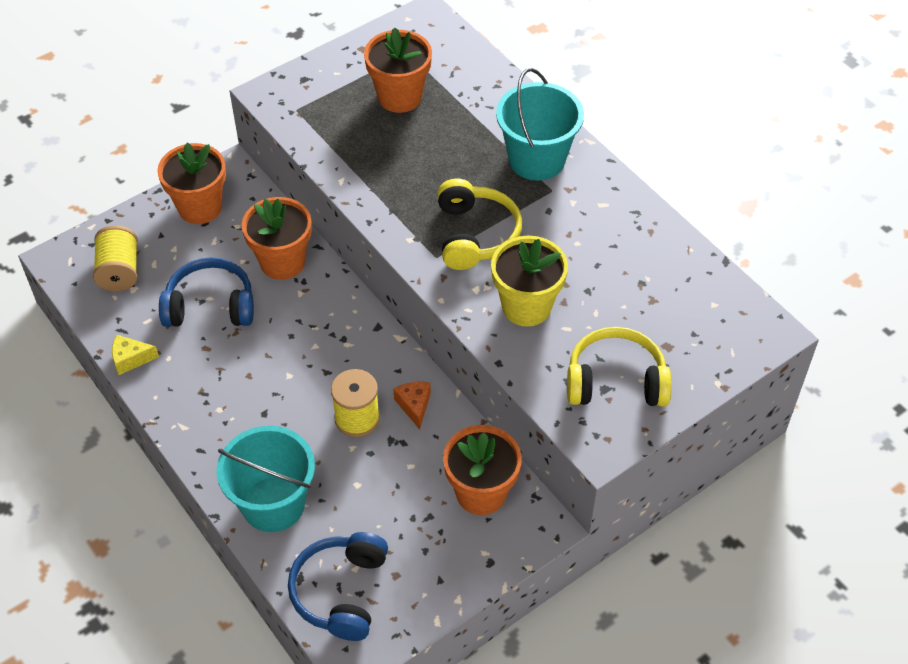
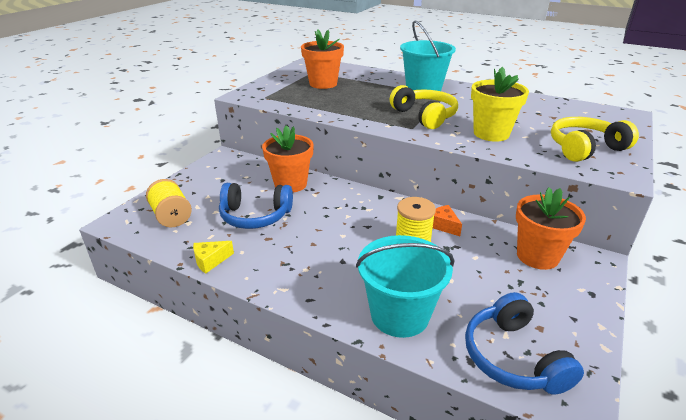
camera: 25 degrees left, 20 degrees down
(200, 207) = (214, 174): orange flower pot -> none
(210, 306) = (255, 216): blue headphones -> blue headphones turned 150 degrees counterclockwise

